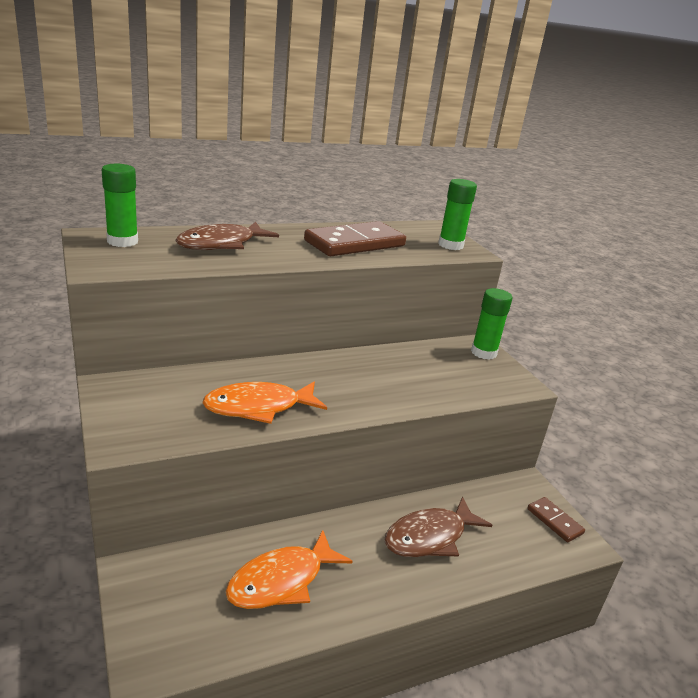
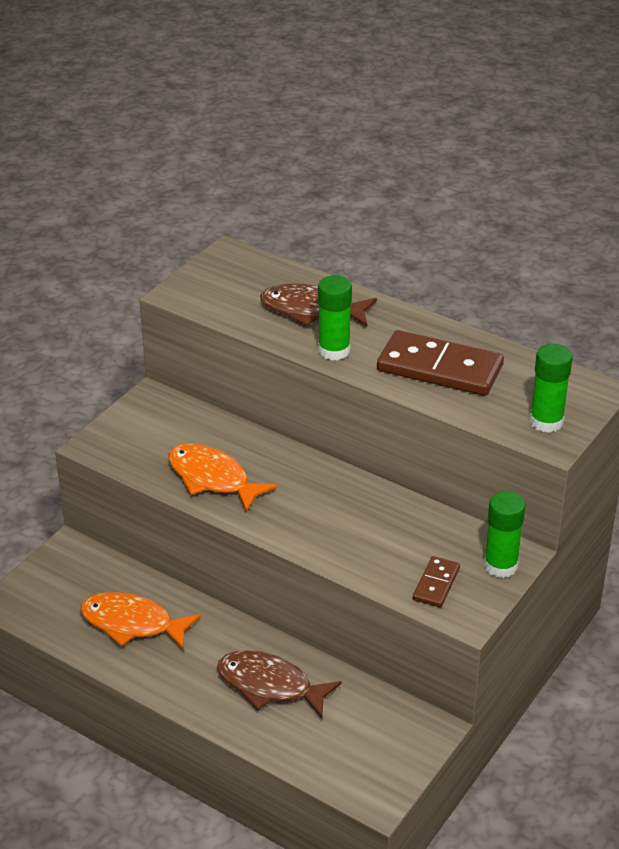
camera: 60 degrees right, 10 degrees up
(122, 241) = (239, 271): green glue stick -> green glue stick (334, 351)
(554, 521) = (390, 766): brown domino -> brown domino (436, 584)

